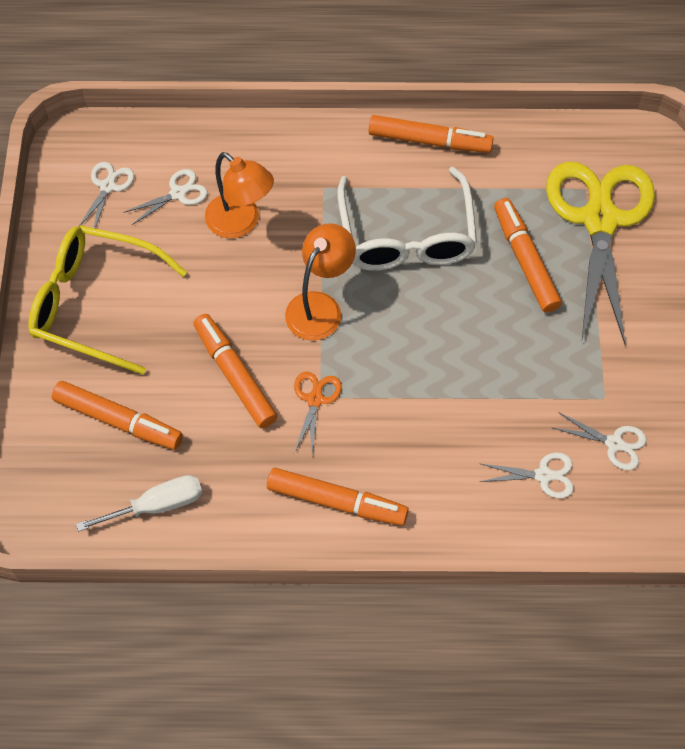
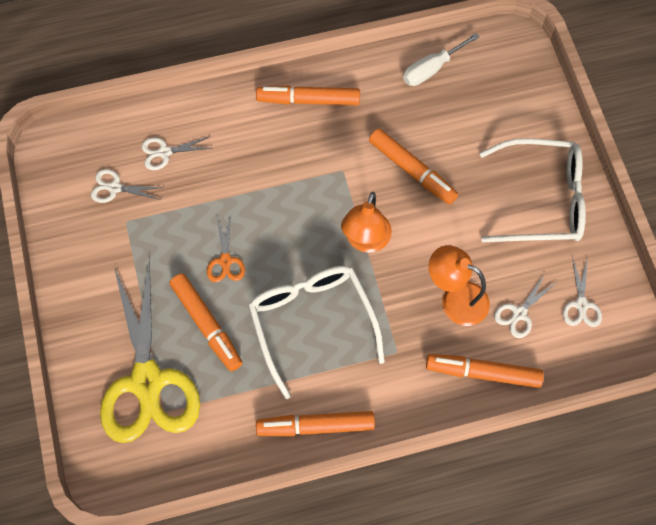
camera: 165 degrees right, 5 degrees up
(95, 304) = (542, 199): yellow glasses -> white glasses
(118, 420) = (484, 118): orange marker -> orange marker (483, 373)
(315, 399) = (346, 167): orange scissors -> orange scissors (225, 261)

